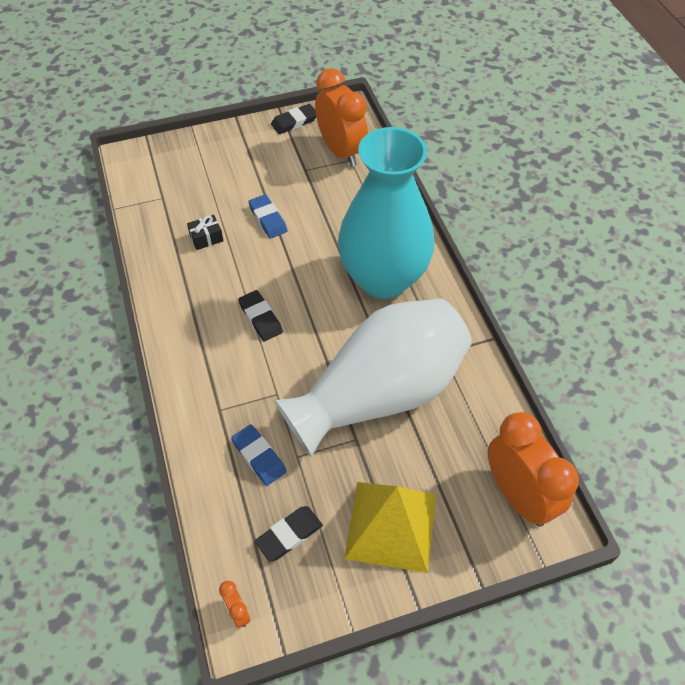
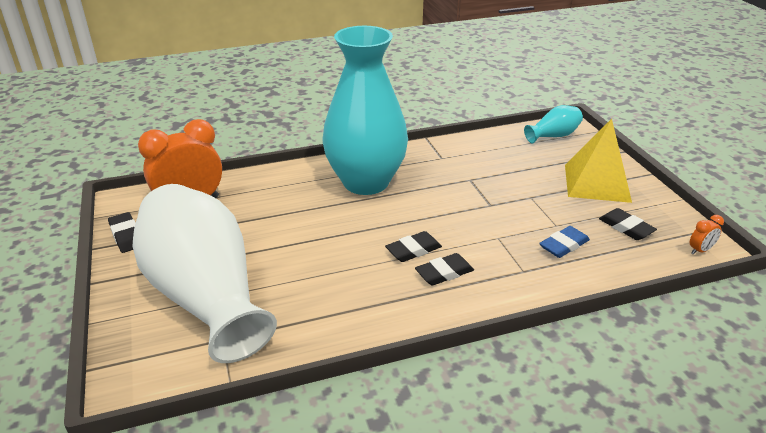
camera: 90 degrees left, 20 degrees down
(206, 238) = (300, 294): black gift -> none
(223, 341) = (444, 272): none -> black eraser
(268, 219) = (279, 250): blue eraser -> none
(380, 394) = (486, 185): white vase -> white vase (206, 296)
(518, 496) = (553, 136): orange clock -> turquoise vase

